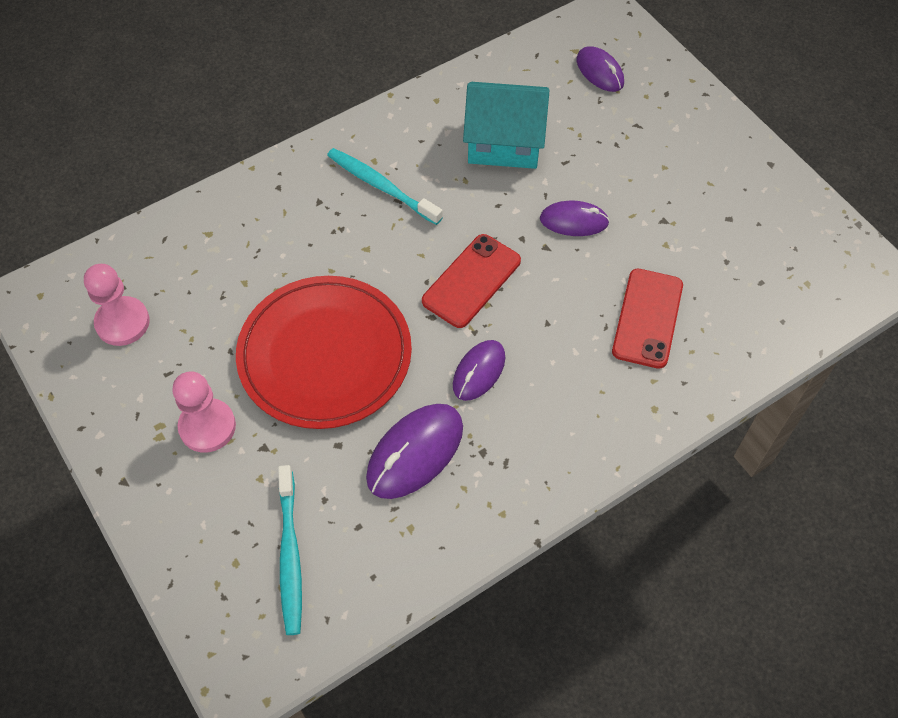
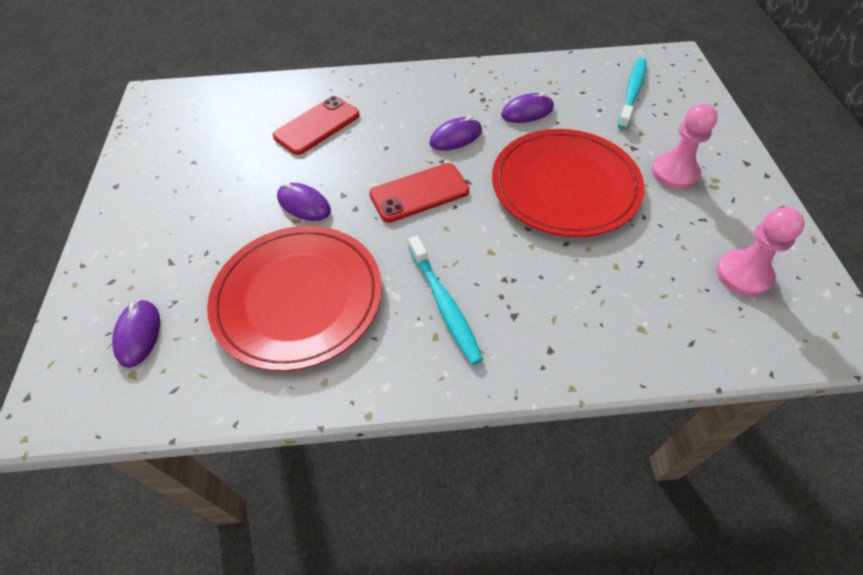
camera: 150 degrees left, 5 degrees down
(415, 453) = (527, 111): purple mouse -> purple mouse, size x0.64
(504, 142) = (298, 298): turquoise house -> red plate

